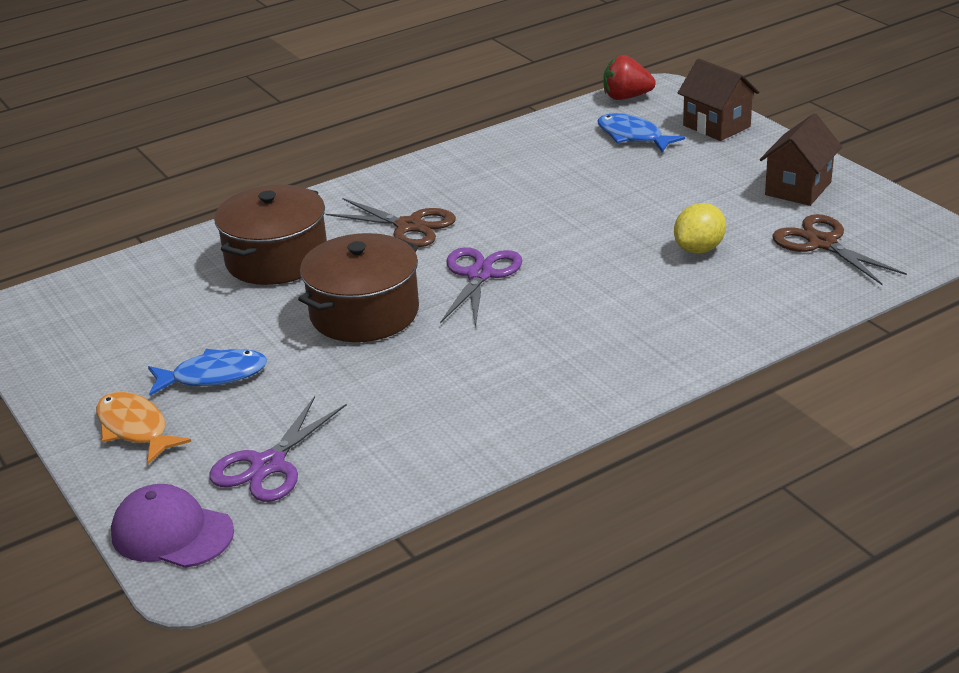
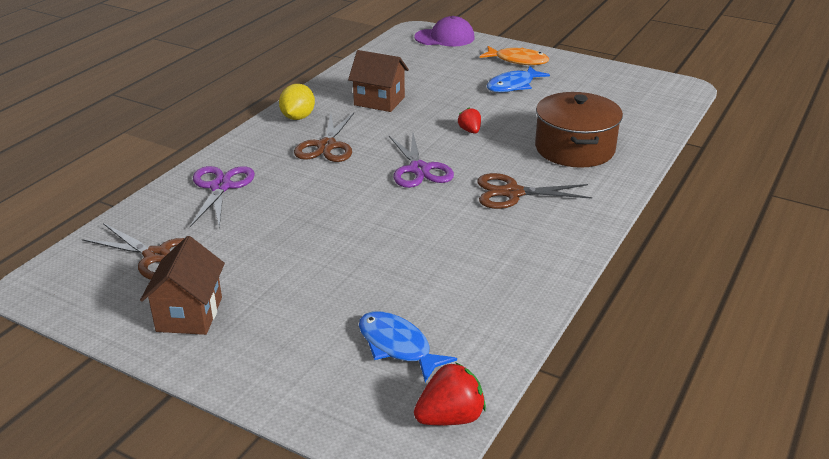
camera: 150 degrees right, 0 degrees up
(268, 465) = (432, 62): purple scissors -> purple scissors (220, 187)
(364, 313) = (470, 131): brown pot -> red strawberry
(565, 335) = (327, 146): none -> brown scissors
(633, 136) = (397, 346): blue fish -> blue fish turned 150 degrees counterclockwise
(699, 249) = (263, 227): yellow lemon -> yellow lemon (298, 117)
(716, 126) = (309, 391): brown house -> brown house (379, 101)

